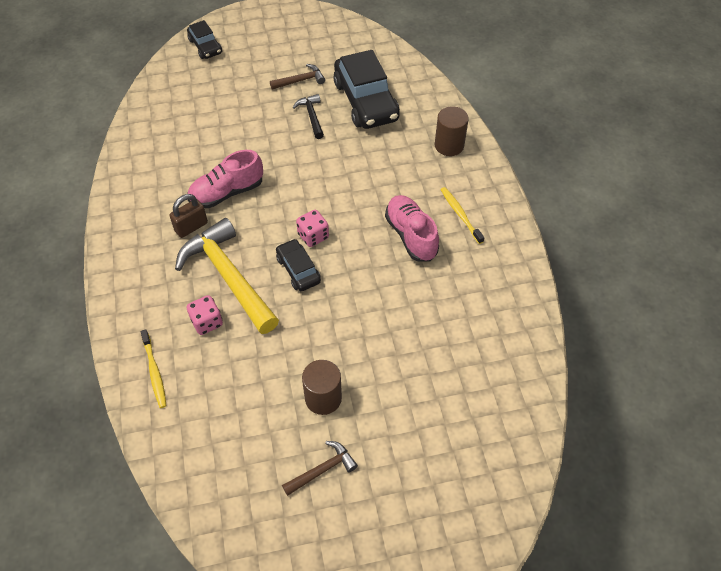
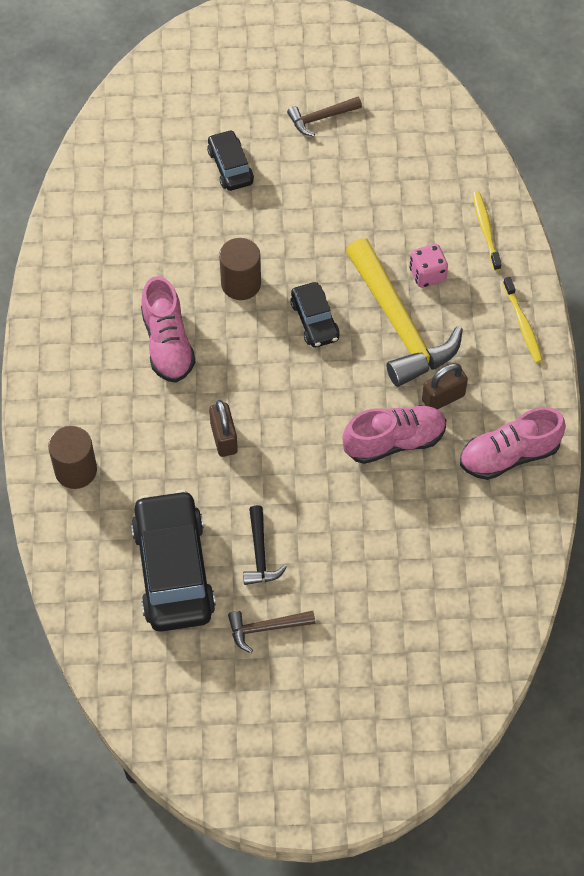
camera: 170 degrees left, 5 degrees up
(141, 195) = (509, 455): none -> pink shoe
(205, 46) = (413, 732): black car -> black car (230, 166)
(313, 236) = (289, 361): pink dice -> none
(323, 398) = (309, 179): brown cylinder -> brown cylinder (241, 284)
(351, 178) = (224, 438): none -> brown padlock
(460, 214) = (97, 363): yellow toothbrush -> yellow toothbrush (523, 325)

